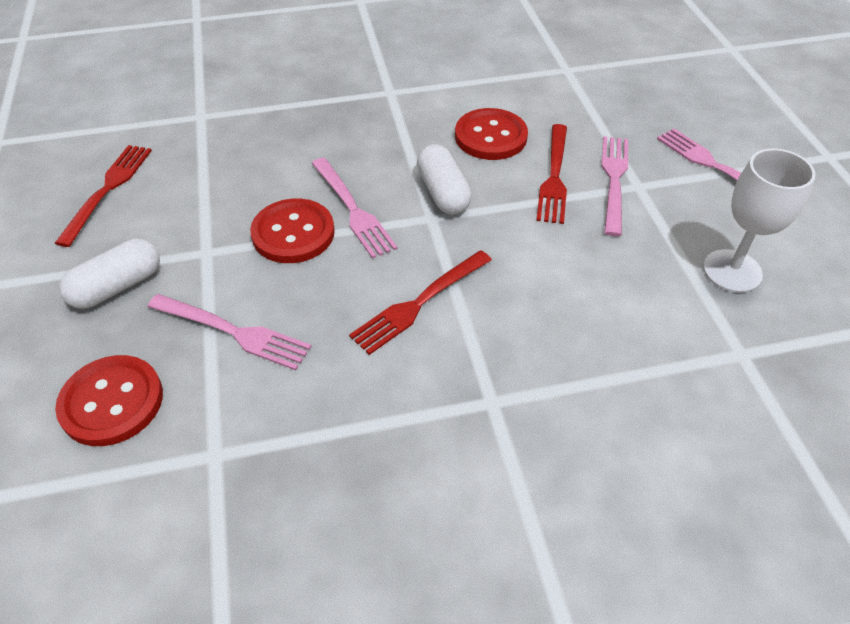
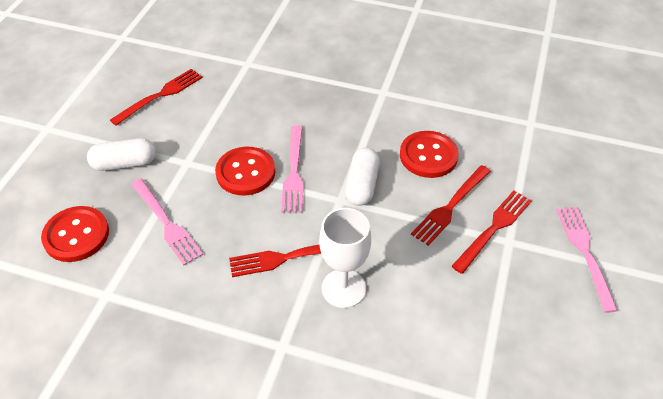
camera: 30 degrees right, 0 degrees up
(614, 180) = (494, 228): pink fork -> red fork
(732, 271) = (526, 340): white goblet -> white goblet (343, 288)

